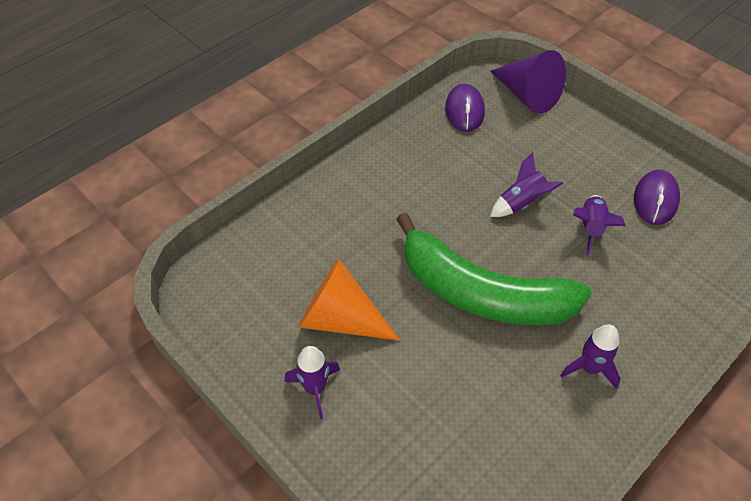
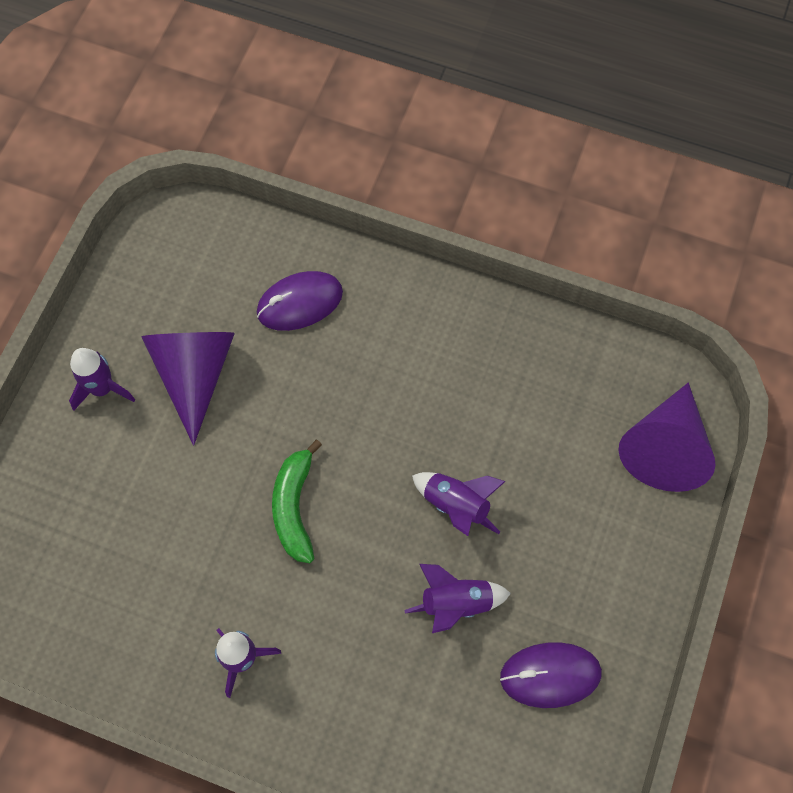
camera: 65 degrees right, 15 degrees up
(340, 319) = (194, 375): orange cone -> purple cone
(464, 110) = (587, 379): purple mouse -> purple mouse (299, 303)
(481, 292) = (294, 506): green banana -> green banana, size x0.49

